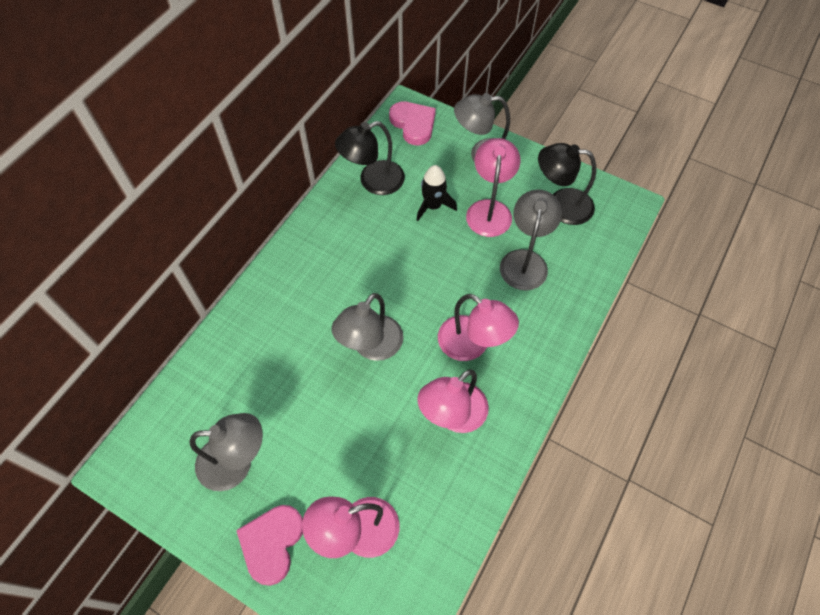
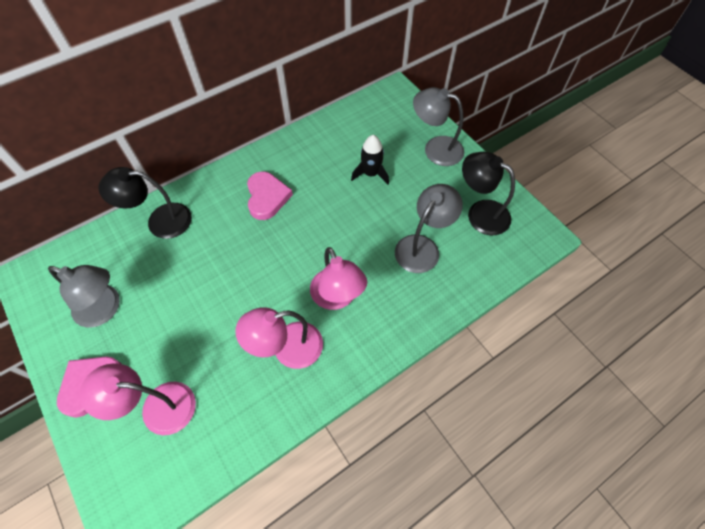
camera: 25 degrees right, 0 degrees up
(371, 347) = (256, 264): grey lamp -> none
(373, 181) = (334, 138): black lamp -> black lamp (160, 221)
(413, 124) = (392, 105): pink heart -> pink heart (267, 197)
(489, 209) = (416, 194): pink lamp -> none

